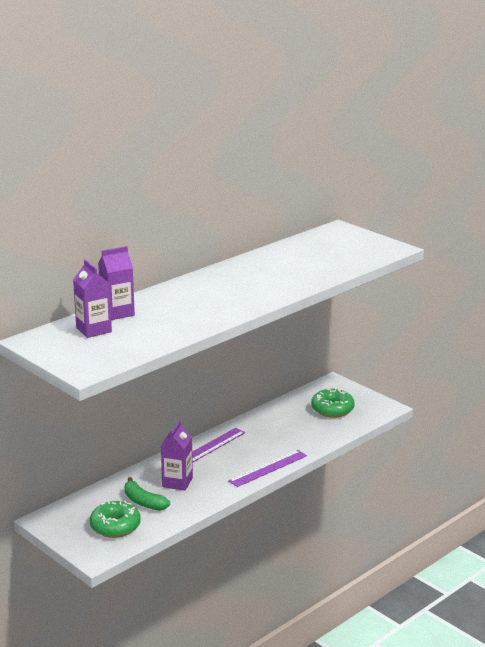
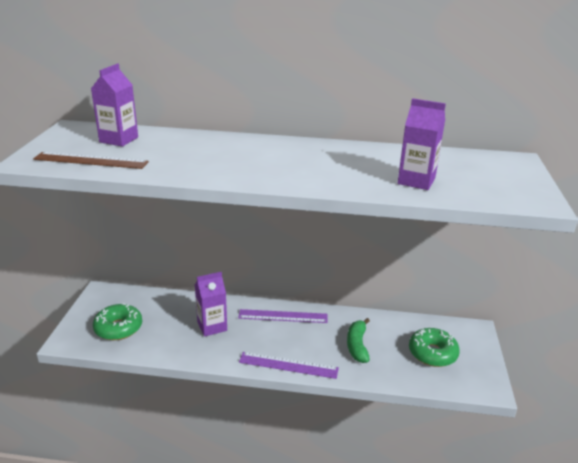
camera: 50 degrees right, 5 degrees up
(117, 313) = (165, 137): purple carton -> purple carton (416, 181)
(123, 349) = (91, 160): none -> brown ruler
(143, 502) = (166, 324): green banana -> green banana (357, 345)

